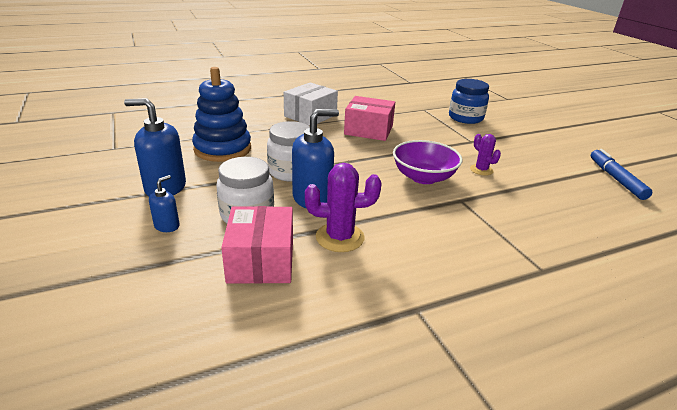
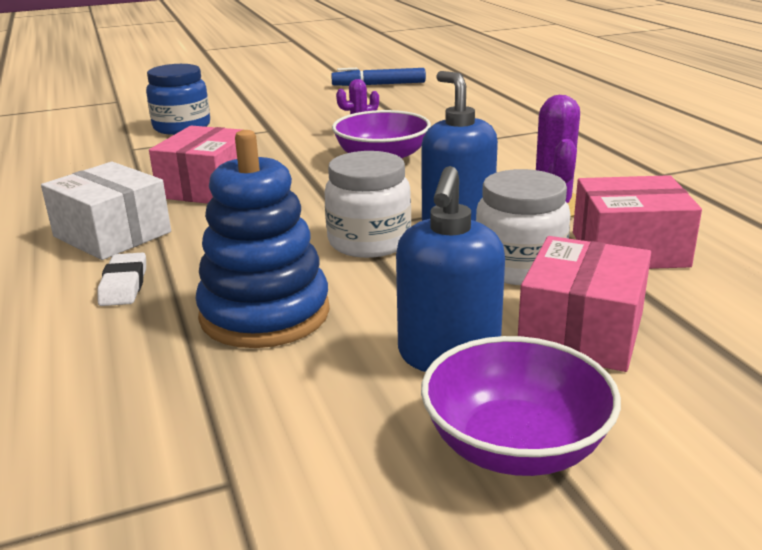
camera: 85 degrees left, 5 degrees down
(91, 198) = (515, 446): none -> purple bowl
(167, 226) = (581, 331): blue soap dispenser -> pink box
(259, 122) = (124, 285): none -> white eraser

